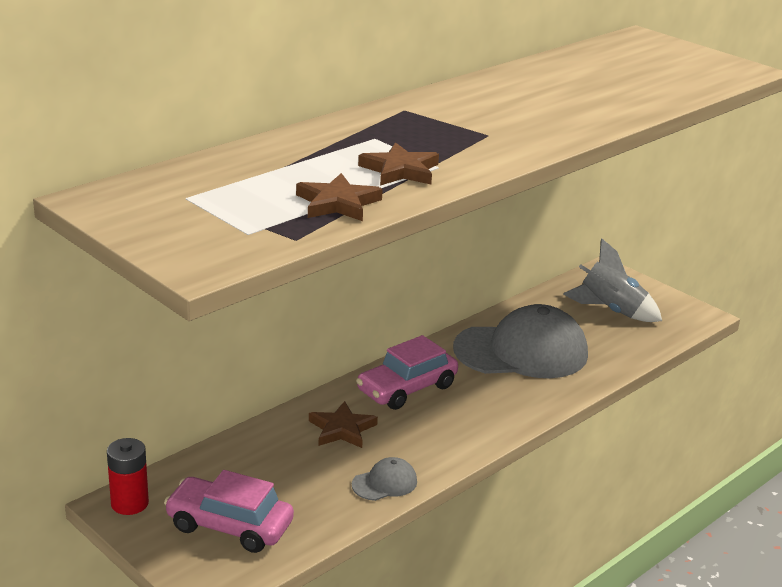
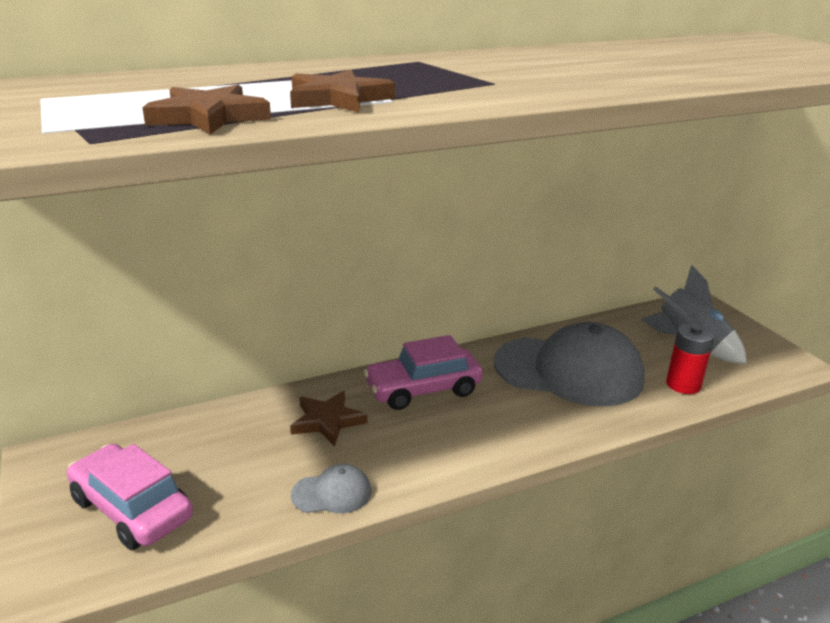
camera: 20 degrees right, 0 degrees up
(129, 503) = (59, 460): red battery -> red battery (683, 384)

